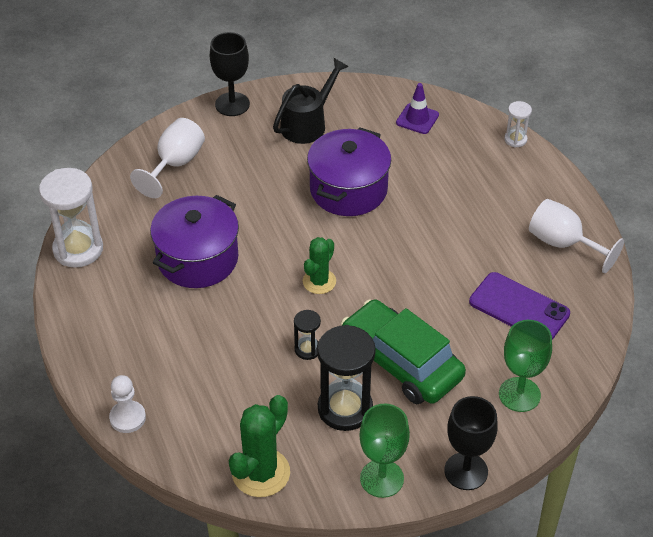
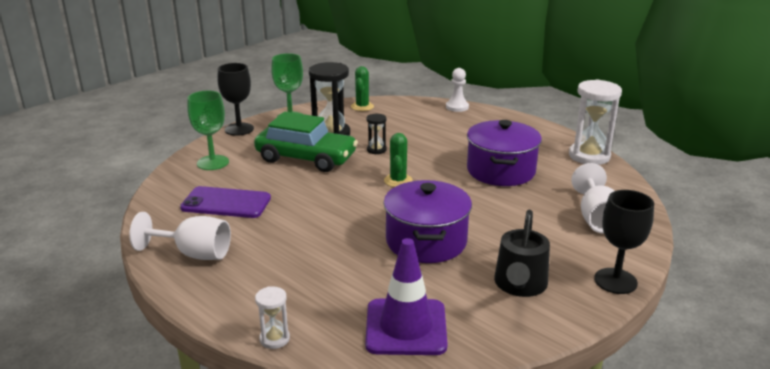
camera: 155 degrees right, 20 degrees down
(261, 473) = (362, 107): green cactus -> green cactus, size x0.65
(417, 119) = (406, 327): purple traffic cone -> purple traffic cone, size x1.74

